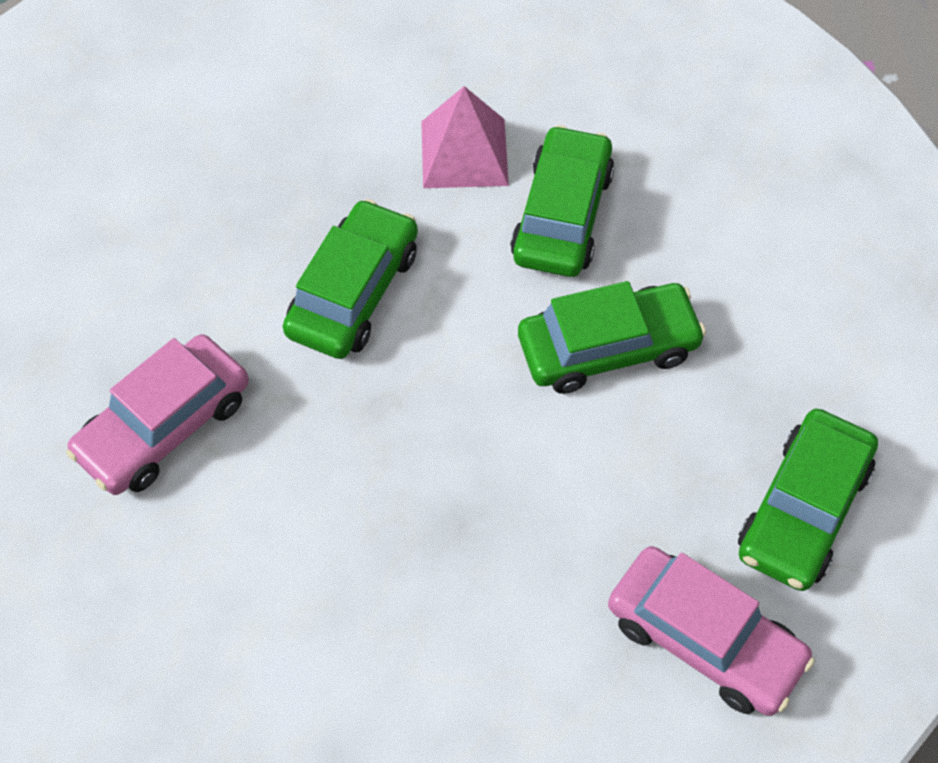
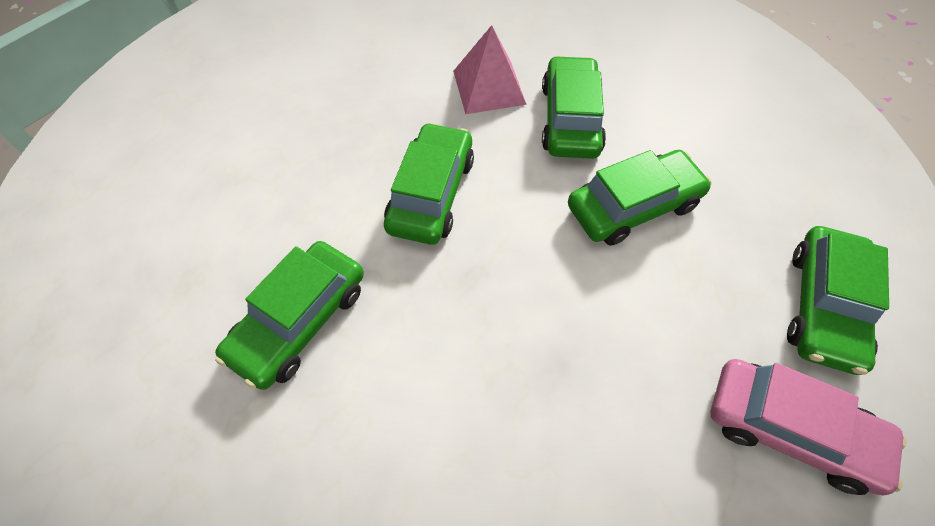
camera: 10 degrees left, 0 degrees up
(164, 426) = (299, 321): pink car -> green car

